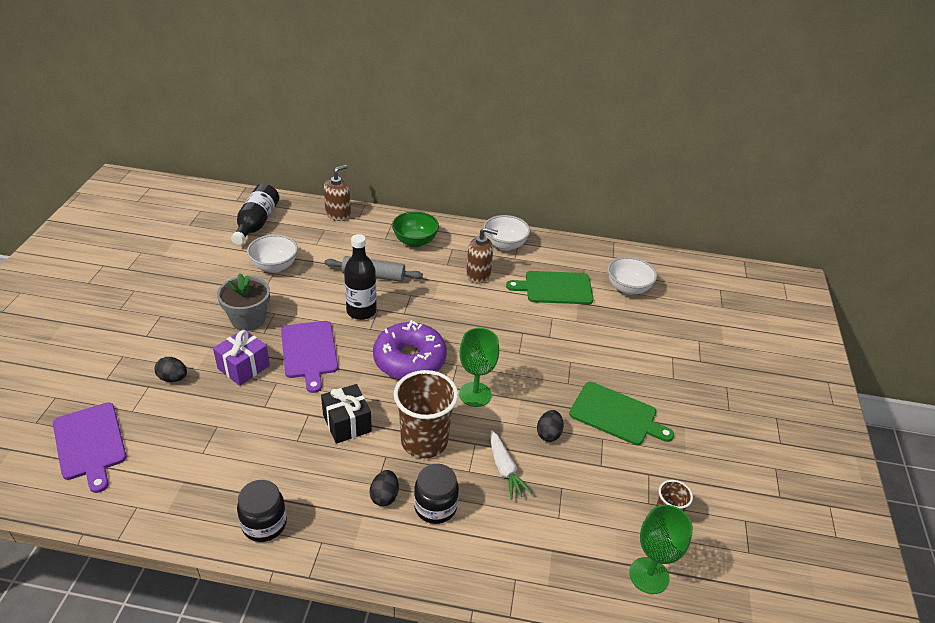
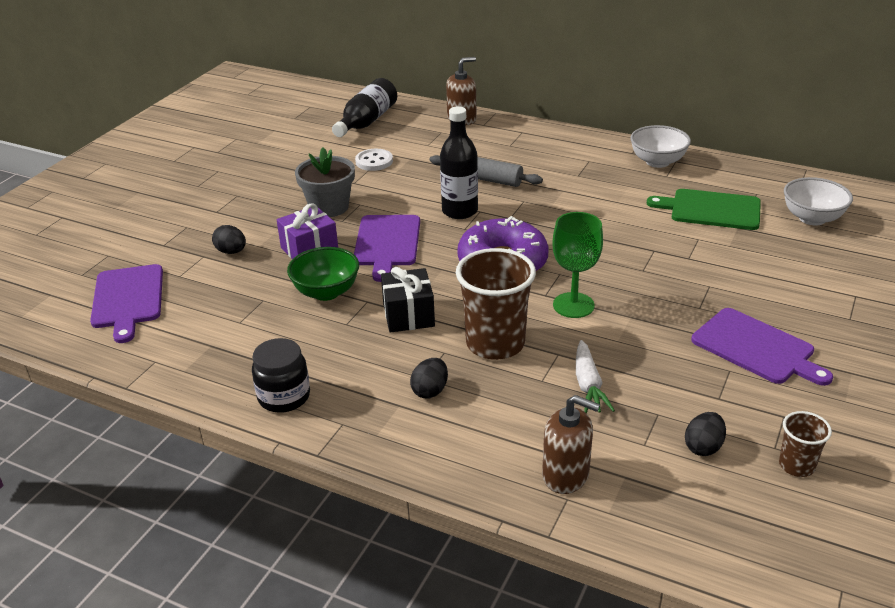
camera: 20 degrees right, 5 degrees down
(274, 266) = (374, 161): white bowl -> white button
(415, 241) = (545, 150): green bowl -> green bowl (326, 292)
(435, 507) = (488, 410): black jar -> none
(478, 275) = (614, 188): brown soap dispenser -> brown soap dispenser (566, 475)
(548, 434) = (657, 356): black egg -> black egg (703, 447)
(616, 415) = (756, 348): green cutting board -> purple cutting board
(649, 575) = (752, 525): green goblet -> none

